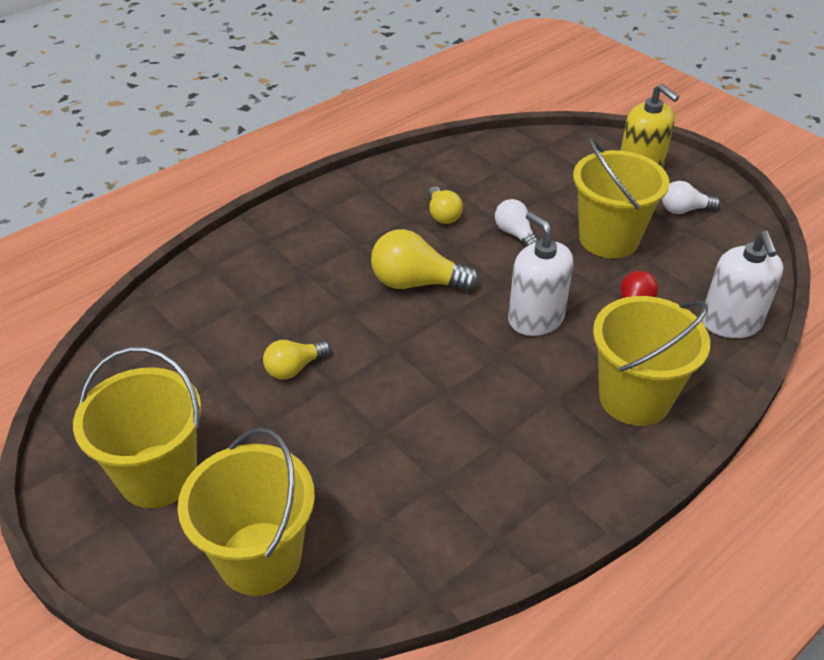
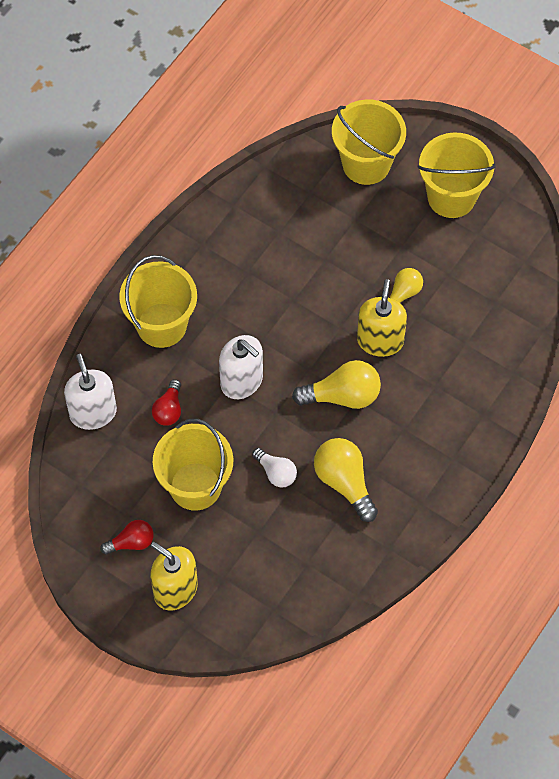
camera: 165 degrees right, 20 degrees up
(348, 325) = (380, 340): none -> yellow soap dispenser
(442, 215) = (344, 482): yellow light bulb -> yellow light bulb, size x1.64
(684, 210) = (131, 542): white light bulb -> red light bulb

